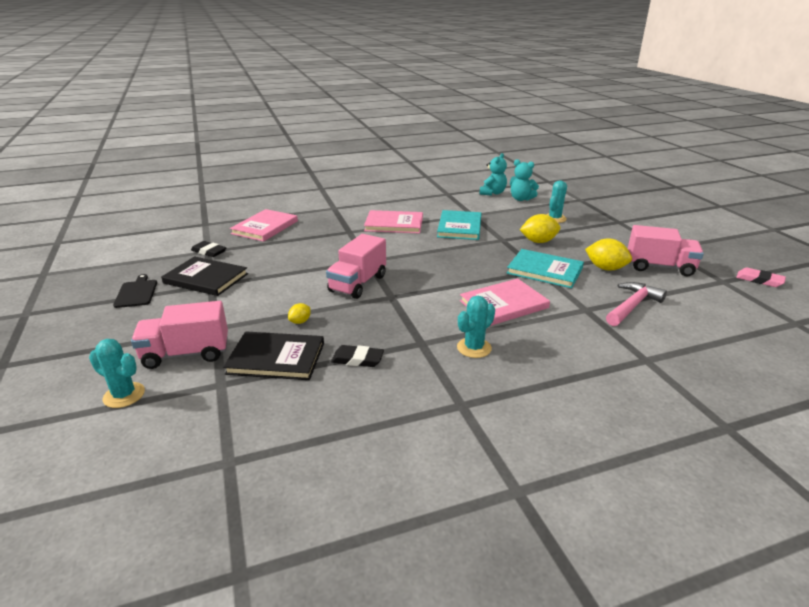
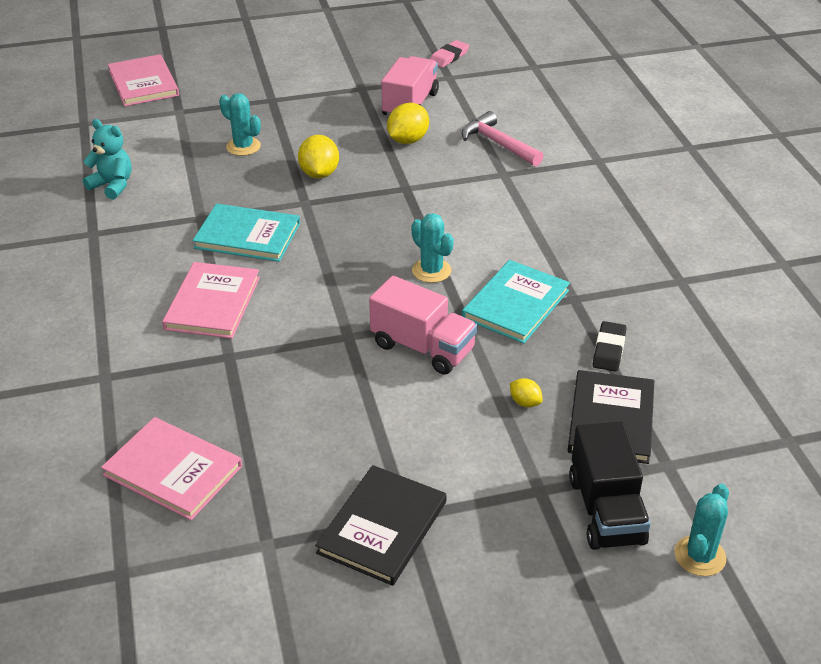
camera: 85 degrees left, 10 degrees up
(136, 293) = (424, 616): black cutting board -> none
(186, 354) = (606, 510): pink truck -> black truck
(209, 251) = (270, 541): black eraser -> none
(474, 348) = (582, 261): turquoise cactus -> turquoise cactus (431, 271)
(503, 304) = (489, 228): pink book -> pink book (143, 83)
(521, 199) = (152, 162): turquoise teddy bear -> none
(544, 270) = (407, 184): turquoise book -> turquoise book (516, 304)

